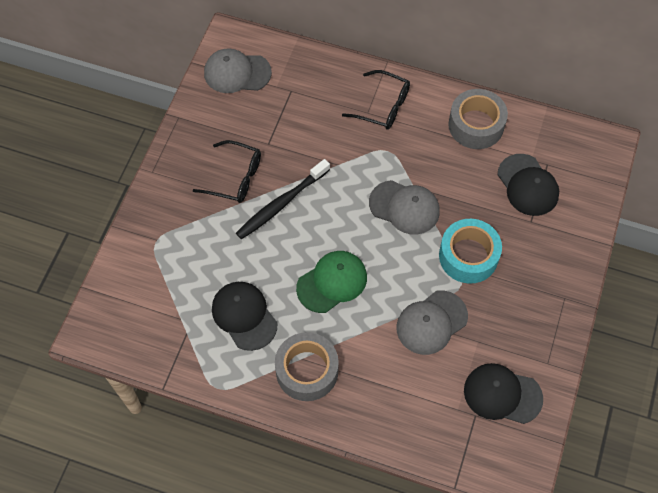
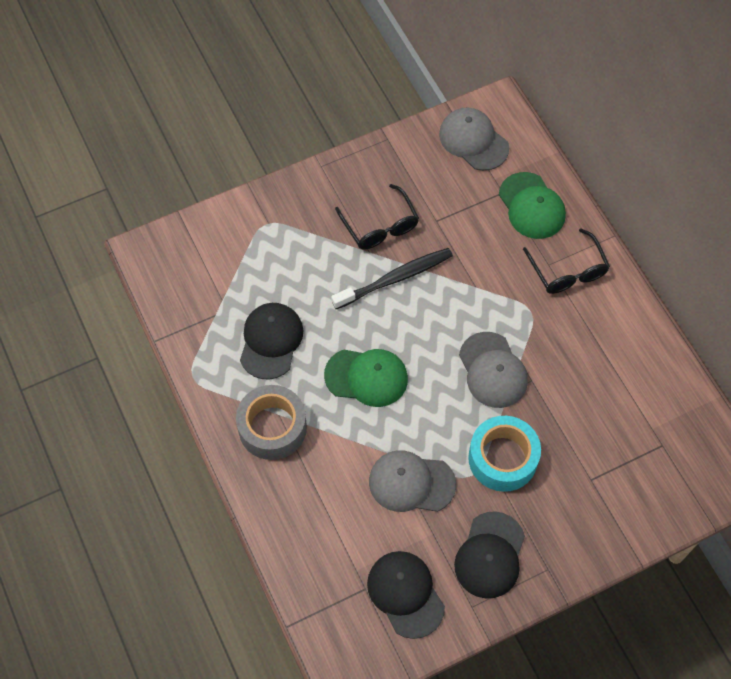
camera: 45 degrees right, 0 degrees up
(281, 203) = (394, 279): black toothbrush -> black toothbrush turned 150 degrees clockwise
(318, 84) = (531, 206): none -> green cap
(476, 125) = (634, 356): grey tape -> none
(527, 185) = (623, 447): black cap -> black cap (490, 555)

